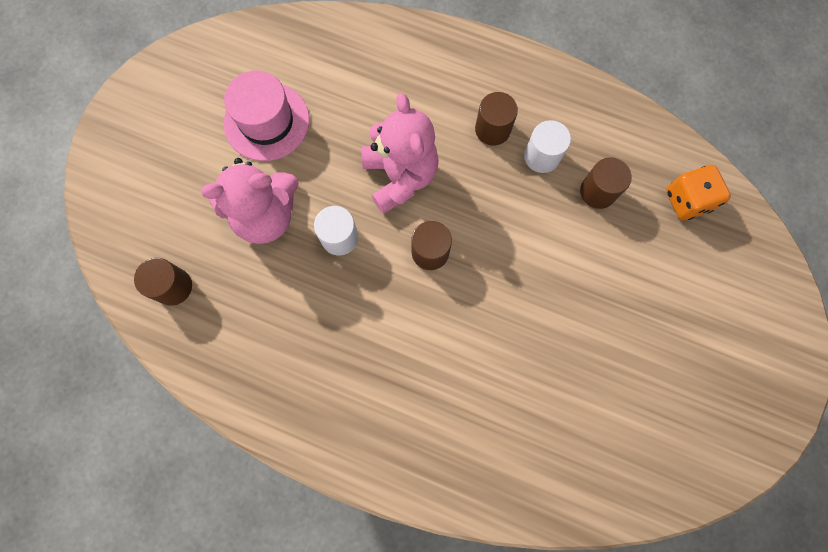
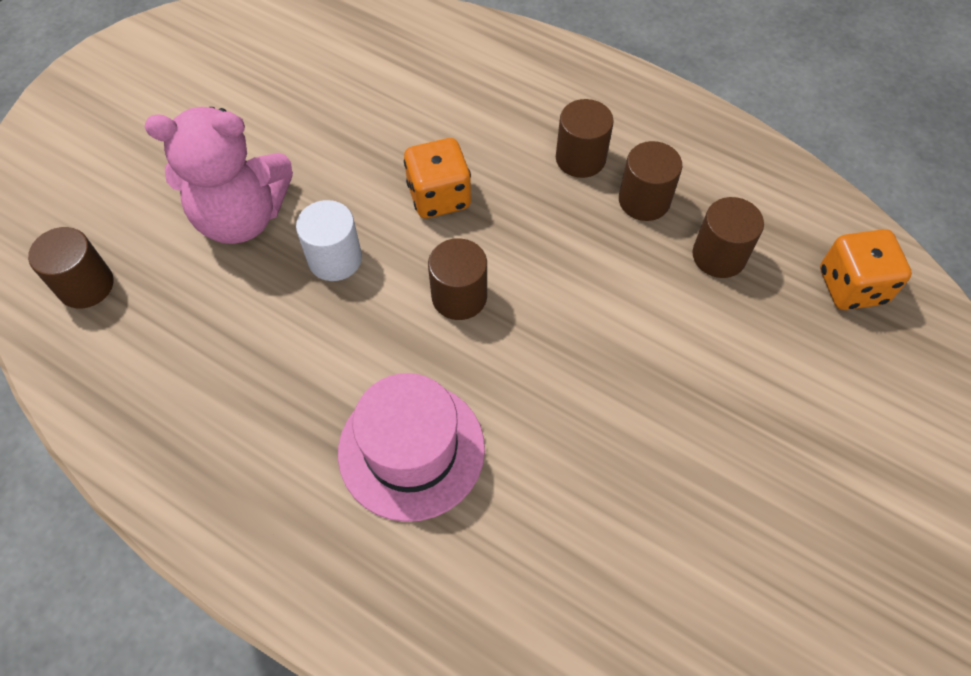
camera: 10 degrees right, 15 degrees down
(266, 121) = (276, 108): pink hat -> pink hat (411, 450)
(400, 176) = (439, 196): pink teddy bear -> orange dice
(541, 156) = (644, 200): white cylinder -> brown cylinder

